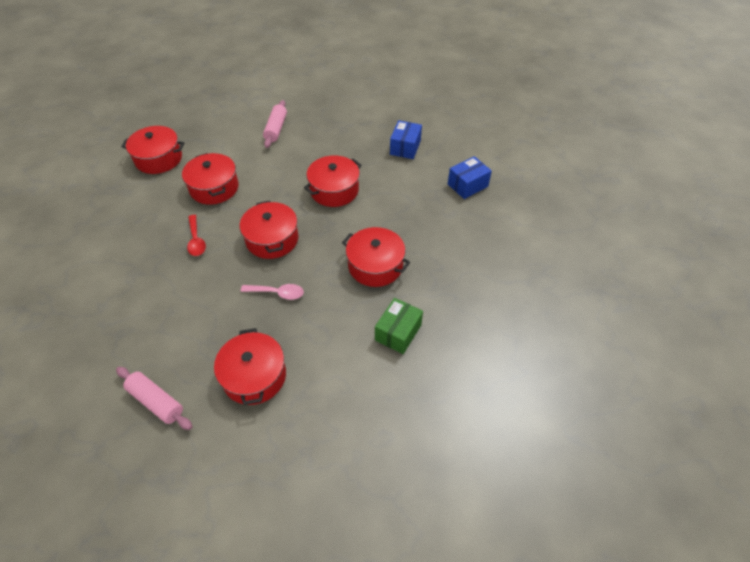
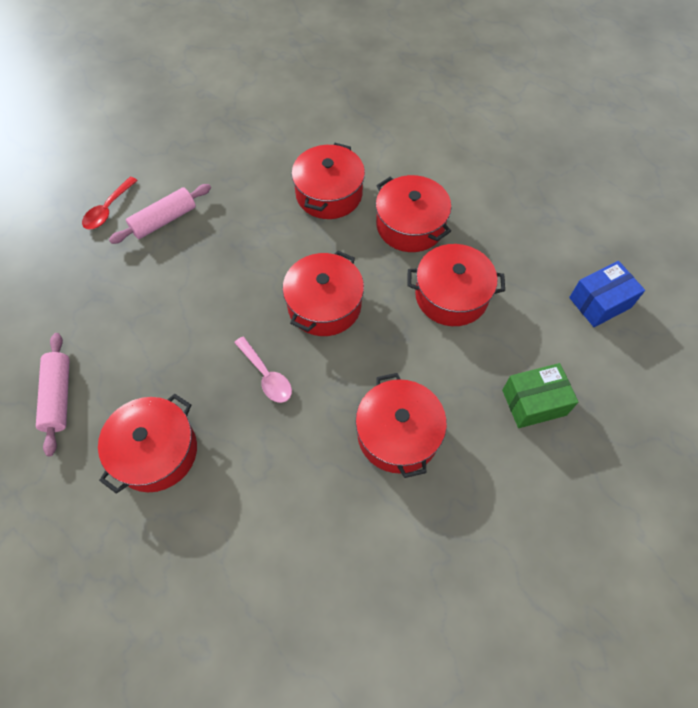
camera: 45 degrees right, 10 degrees up
(159, 159) = (310, 117): red pot -> red pot (410, 225)
(196, 240) = (253, 245): red spoon -> red spoon (108, 210)
(276, 129) = (466, 163): pink rolling pin -> pink rolling pin (164, 220)
(398, 332) = (336, 542): green box -> green box (534, 402)
(467, 185) = (628, 422): blue box -> none

